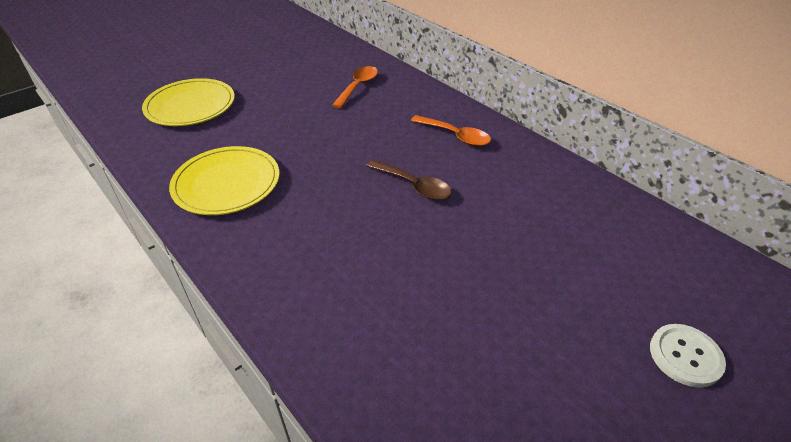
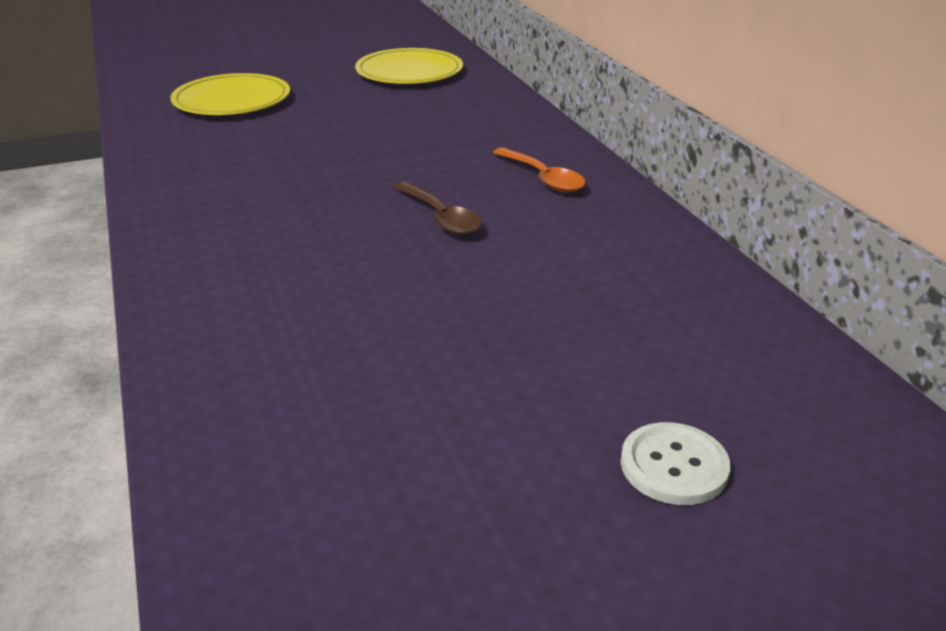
camera: 20 degrees right, 10 degrees down
(227, 183) = (213, 177): yellow plate -> yellow plate (409, 72)
(358, 87) = (453, 110): orange spoon -> none

